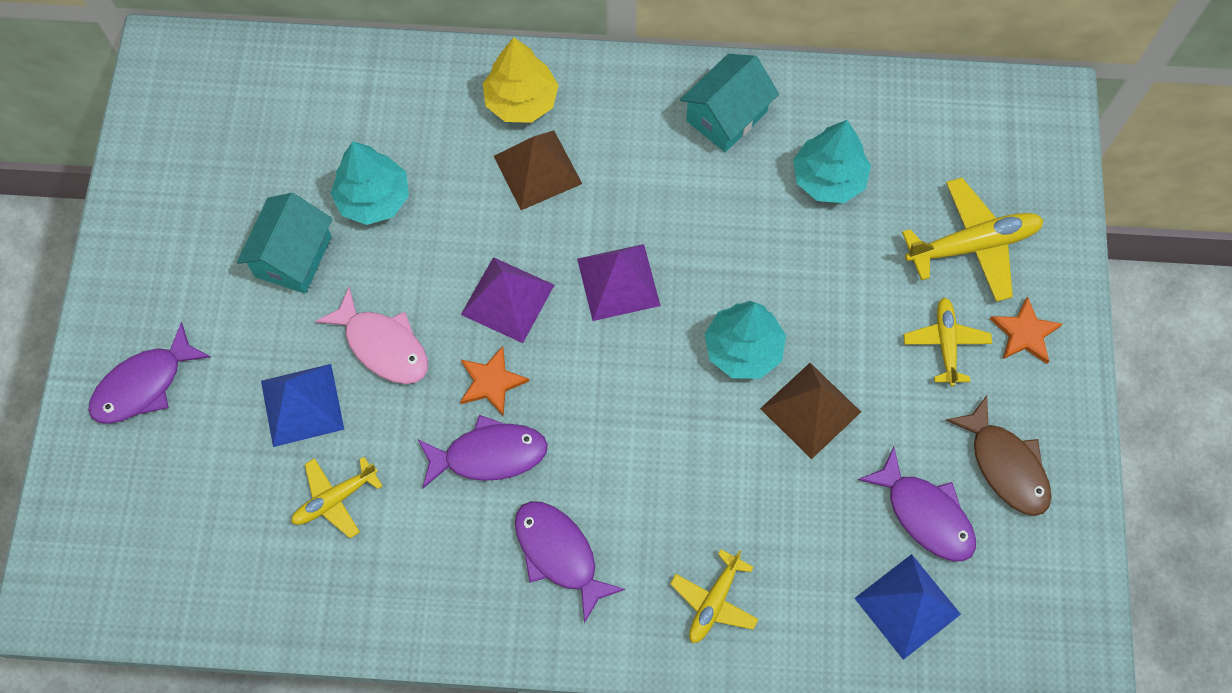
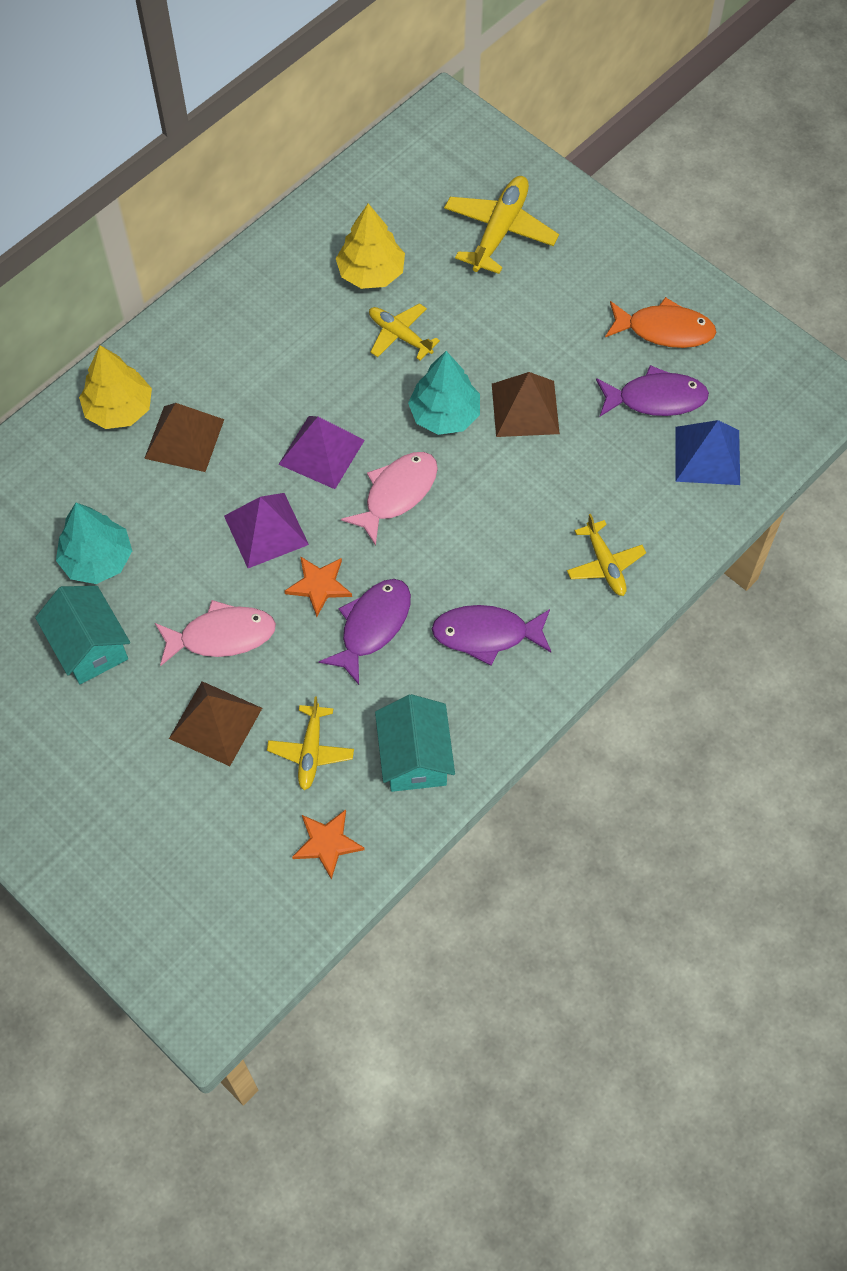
camera: 50 degrees left, 5 degrees down
(144, 385) = (91, 824): purple fish -> none
(302, 404) = (215, 723): blue pyramid -> brown pyramid
(631, 373) = (397, 494): none -> pink fish
(726, 116) = (263, 295): turquoise house -> turquoise house (415, 757)
(828, 178) = (371, 272): turquoise tree -> yellow tree
(945, 343) = (552, 298): yellow plane -> yellow plane (399, 335)
(1005, 465) = (664, 330): brown fish -> orange fish
(1025, 333) = (587, 250): orange star -> orange star (327, 843)

